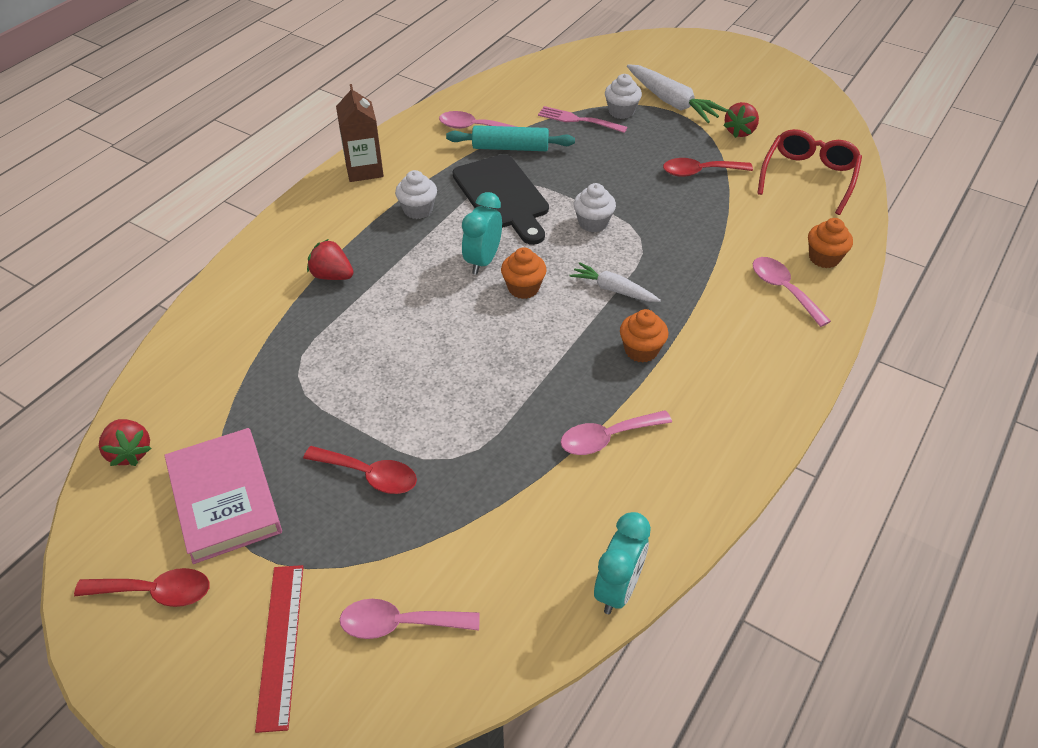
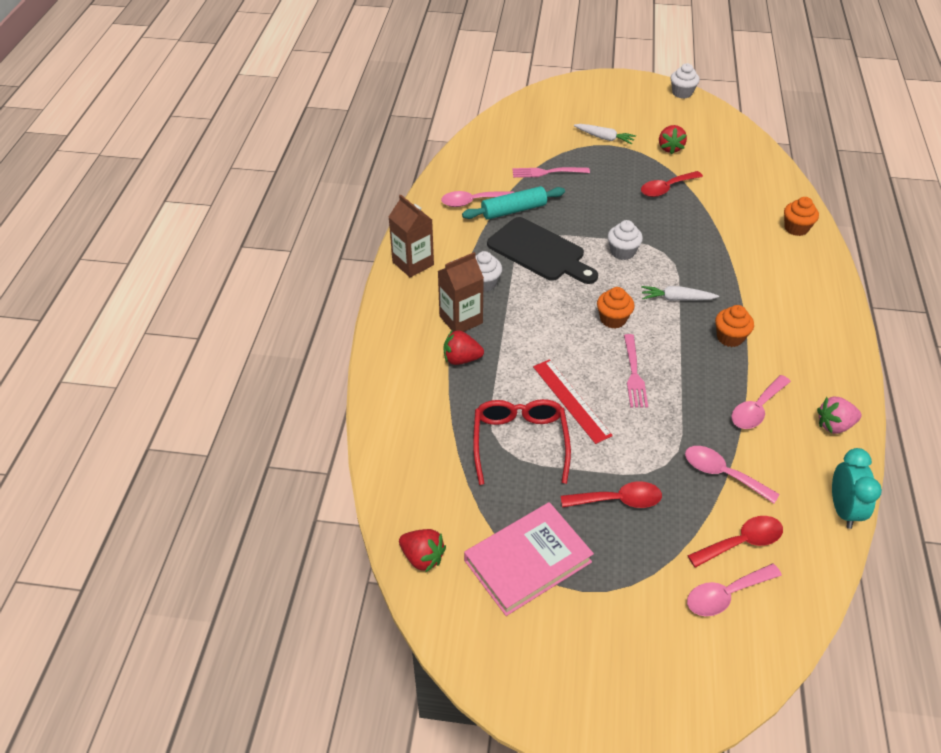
camera: 25 degrees left, 0 degrees up
(155, 592) = (536, 650): red spoon -> red spoon (741, 542)
(225, 498) = (527, 561): pink book -> pink book turned 75 degrees counterclockwise
(281, 644) = (658, 645): red ruler -> red ruler (571, 400)
(364, 237) = (461, 319): none -> brown carton
(483, 261) = (567, 308): turquoise clock -> none
(498, 351) = (634, 374): none -> pink fork
(621, 111) = (573, 156): white cupcake -> white cupcake (682, 93)
(672, 102) = (604, 138): white carrot -> white carrot, size x0.62
(687, 490) = (834, 425): none -> pink strawberry
(783, 290) = (787, 260): pink spoon -> pink spoon (722, 474)
(808, 177) = (742, 170): red glasses -> red glasses (520, 442)

